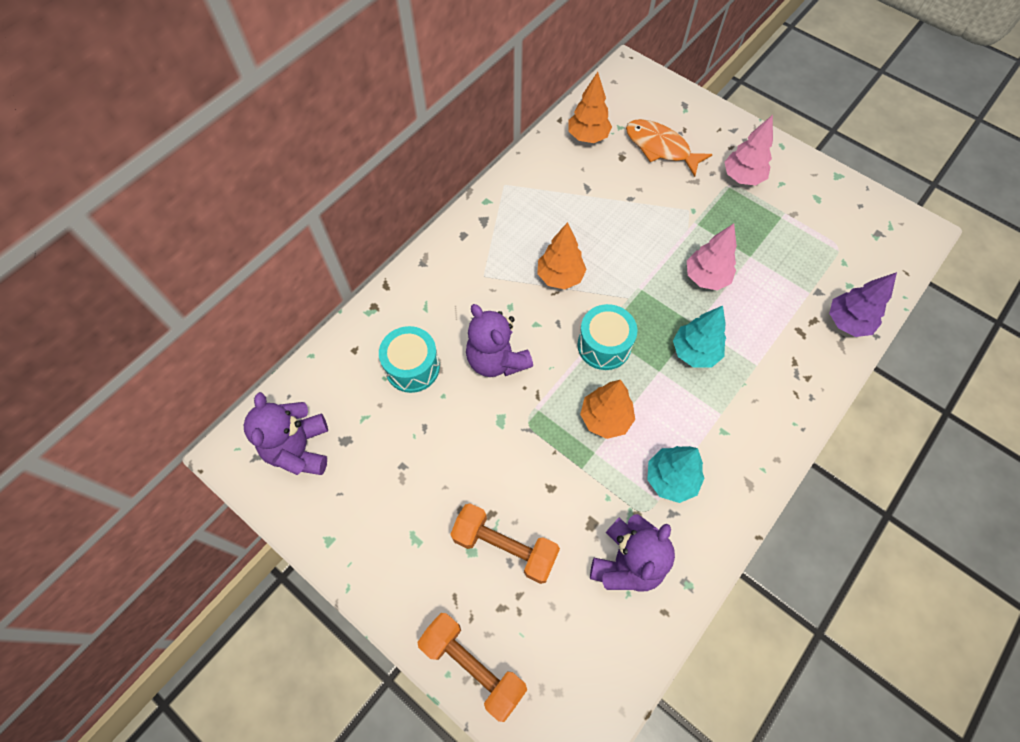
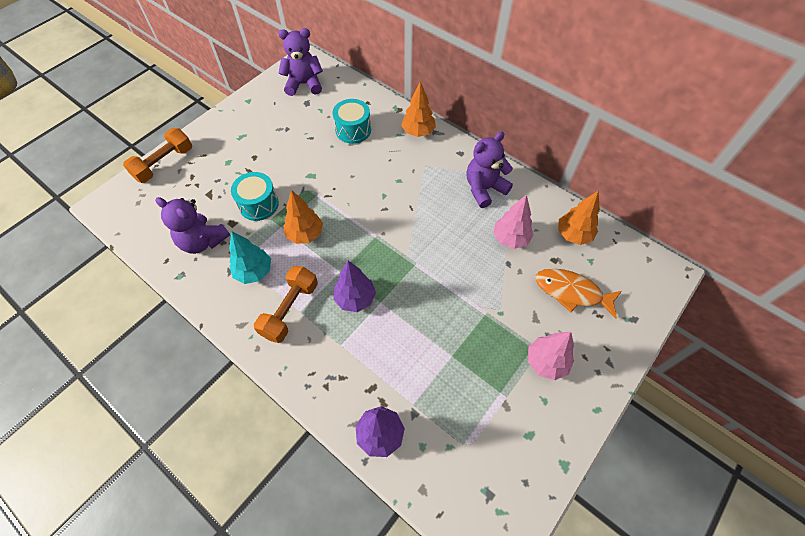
camera: 90 degrees right, 5 degrees down
(497, 360) = (356, 173): purple teddy bear -> purple teddy bear (484, 189)
(505, 546) = (227, 178): orange dumbbell -> orange dumbbell (290, 310)
(560, 277) = (425, 211): orange tree -> orange tree (418, 132)
(604, 345) = (364, 236): turquoise drum -> turquoise drum (258, 204)
(660, 148) = (571, 292): orange fish -> orange fish turned 105 degrees counterclockwise
(694, 352) = (355, 298): turquoise tree -> purple tree
(706, 277) = (427, 315): pink tree -> pink tree (510, 238)

